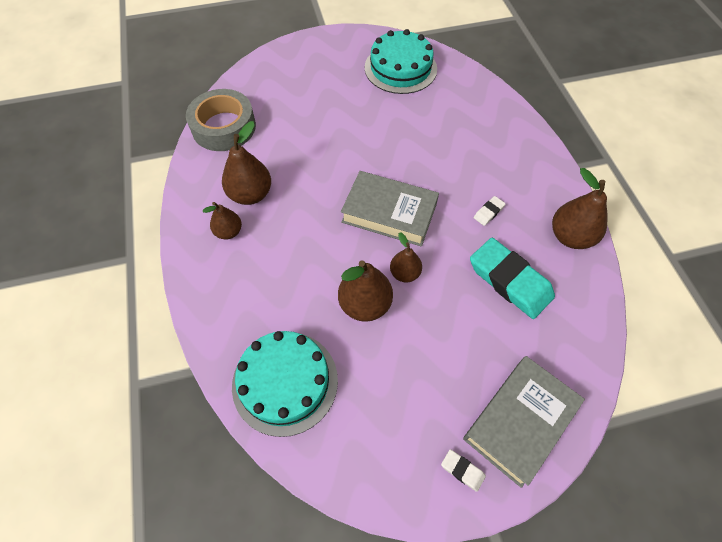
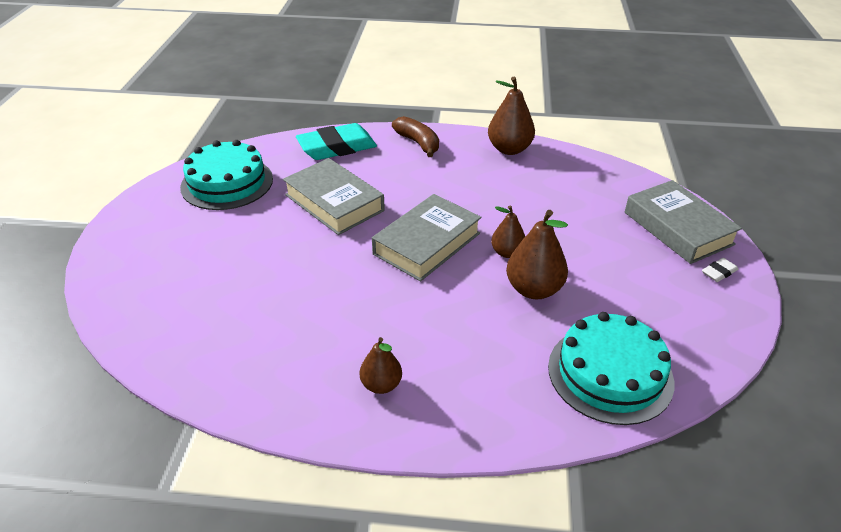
camera: 70 degrees left, 20 degrees down
(224, 127) = (192, 356): grey tape -> none
(250, 194) = (332, 351): brown pear -> none
(411, 137) = (334, 203): none -> grey book
(488, 212) = (461, 182): white eraser -> none
(509, 281) = (541, 193): turquoise eraser -> turquoise eraser (337, 147)
(532, 163) = (418, 143): none -> brown banana

